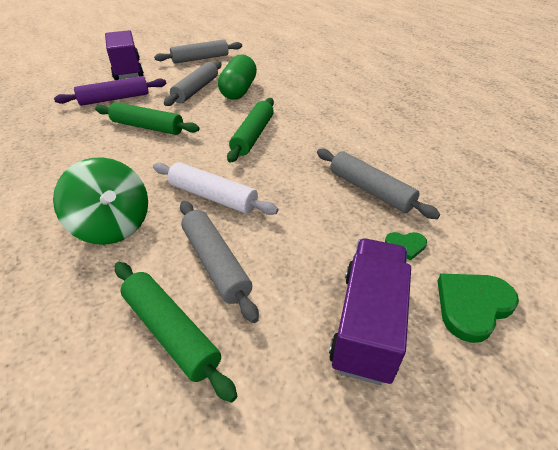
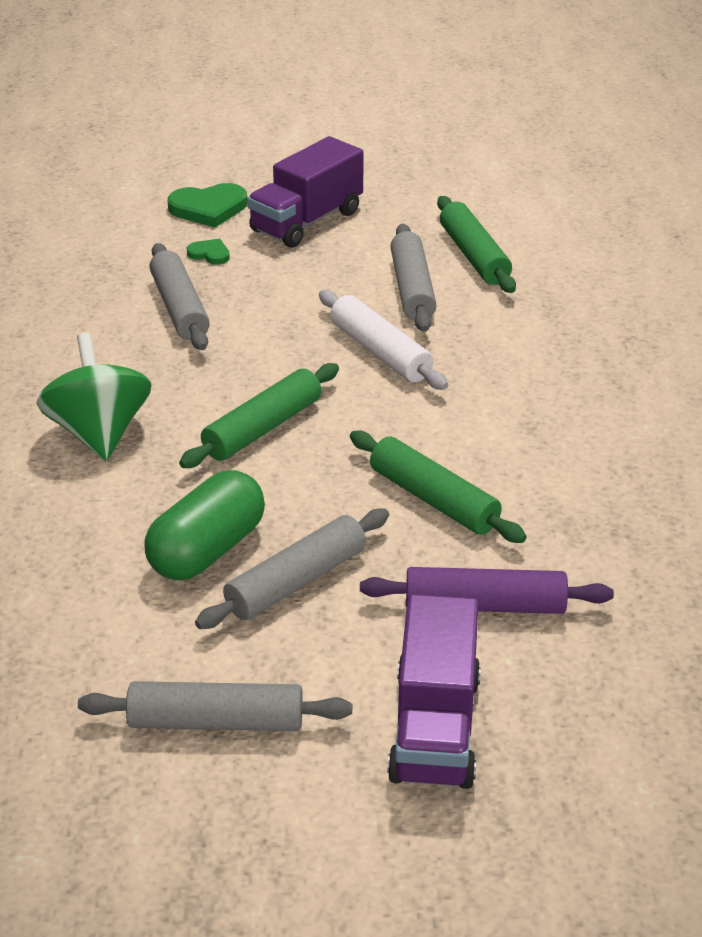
camera: 155 degrees left, 5 degrees down
(113, 226) = (515, 350): green spinning top -> green spinning top (99, 433)

